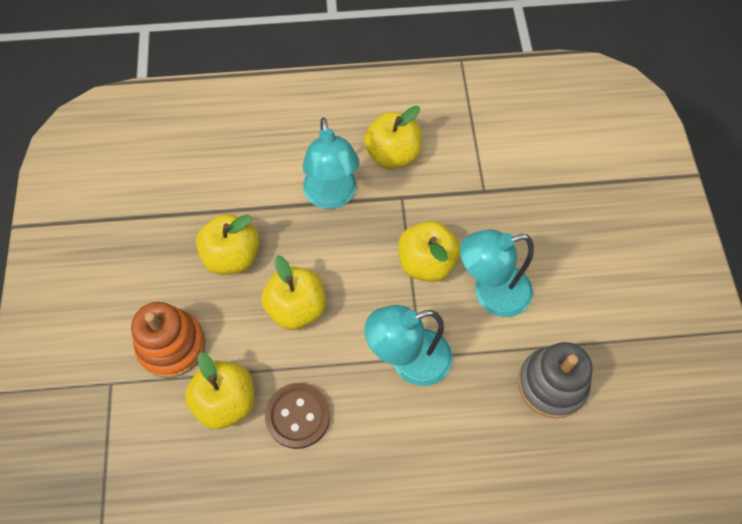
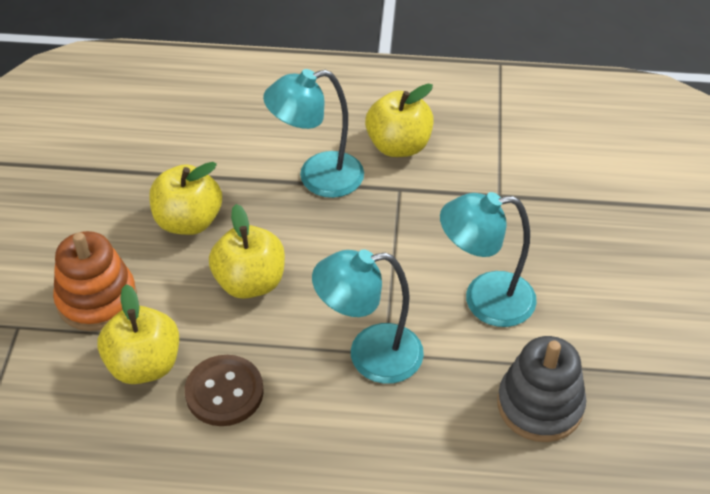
camera: 10 degrees right, 15 degrees down
(332, 196) = (317, 178): turquoise lamp -> turquoise lamp turned 75 degrees clockwise
(426, 263) = (413, 258): yellow apple -> none

